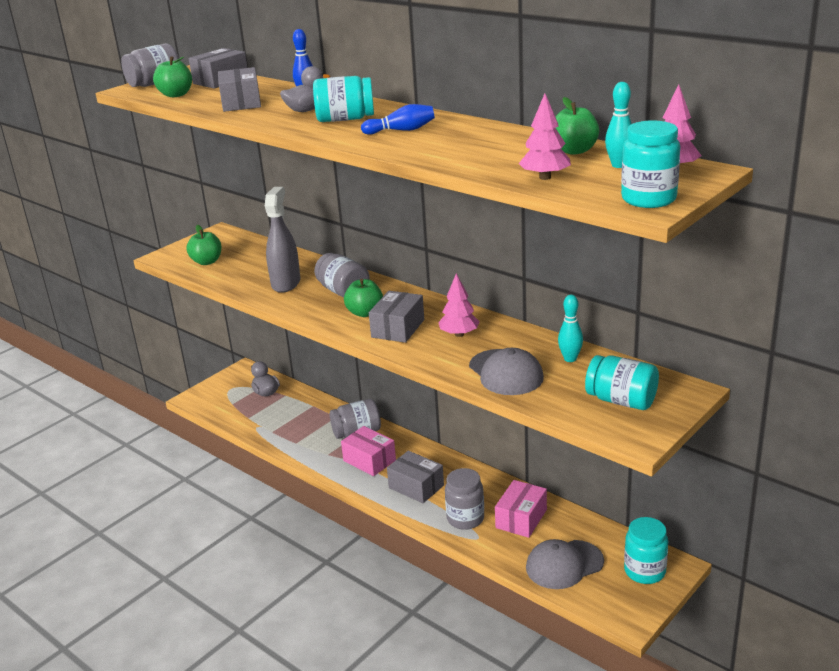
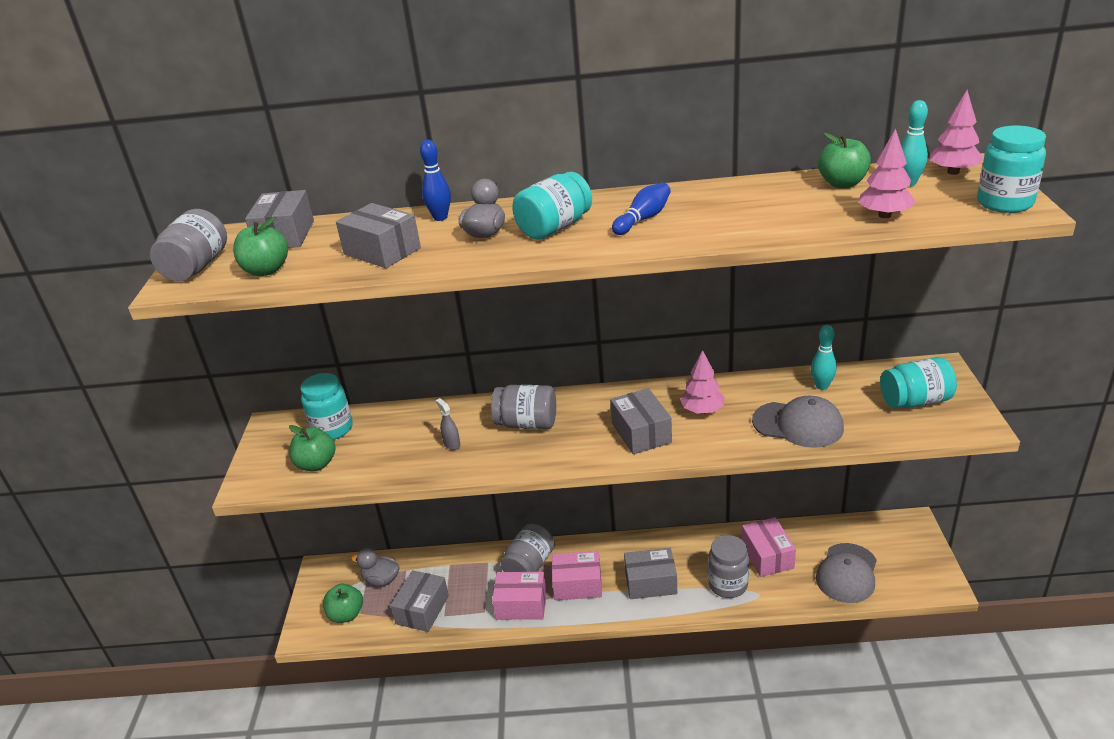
camera: 40 degrees left, 5 degrees up
(265, 422) = (422, 610): none -> grey box
(286, 283) = (452, 444): grey spray bottle -> grey spray bottle, size x0.44
(321, 452) = (521, 605): none -> pink box
(365, 313) = (585, 434): green apple -> green apple (346, 614)
(644, 571) = (901, 541): turquoise jar -> turquoise jar (332, 429)

